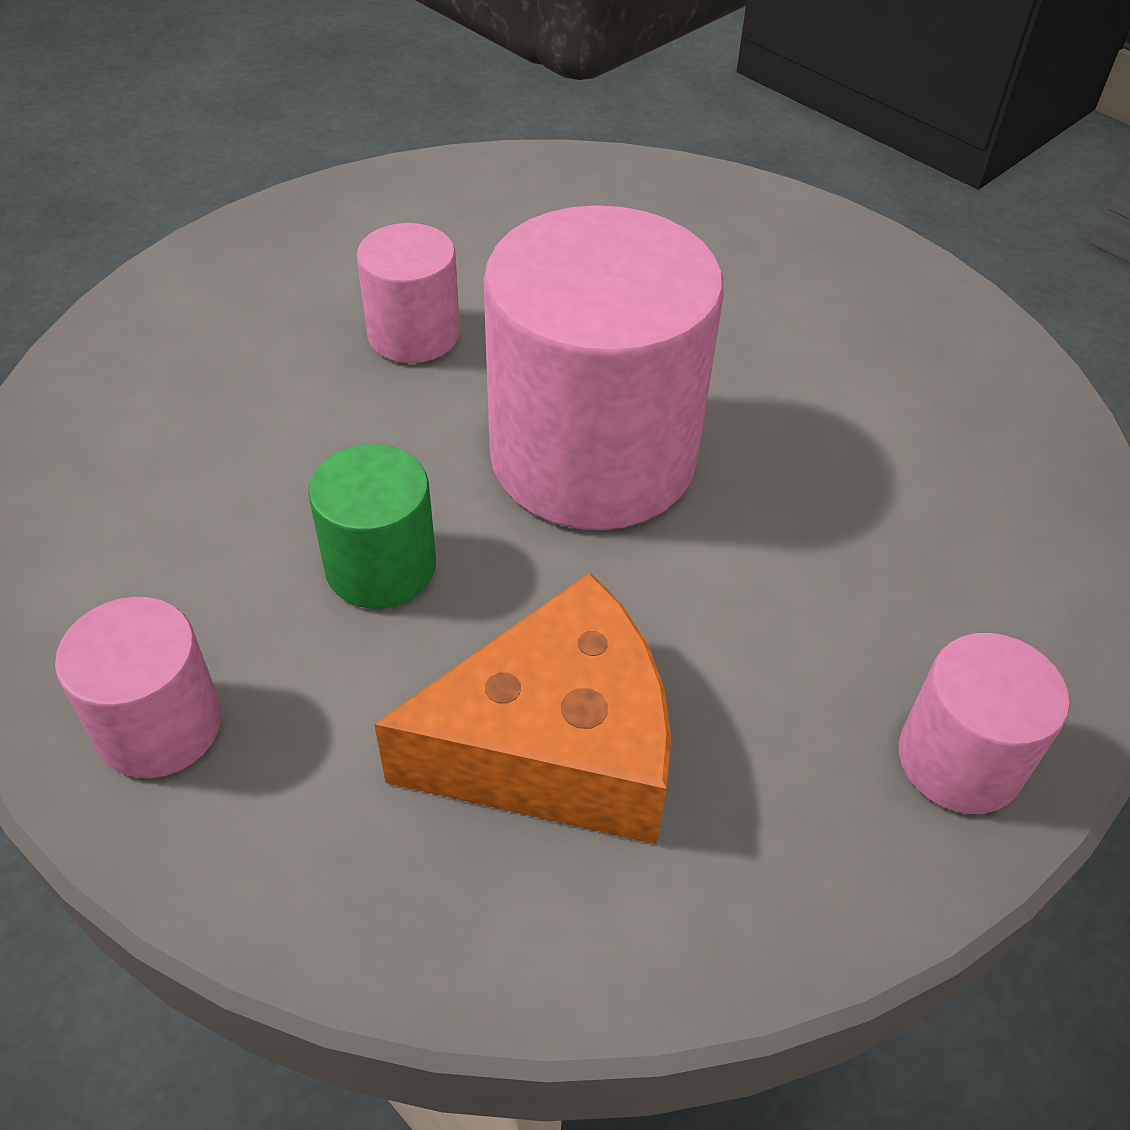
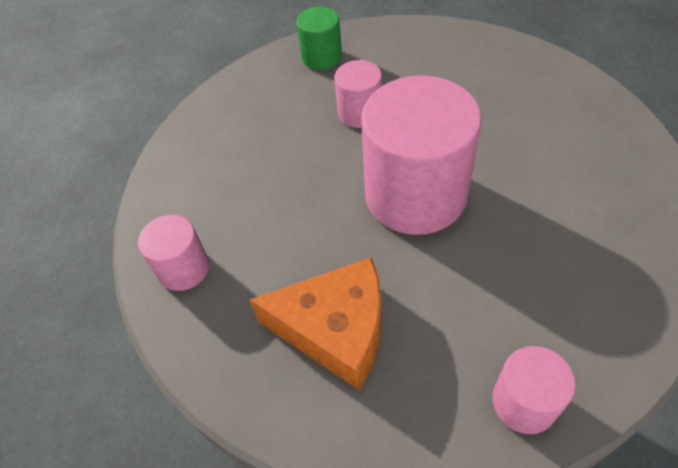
camera: 30 degrees right, 5 degrees up
(381, 567) = (298, 223): green cylinder -> green cylinder (322, 57)

